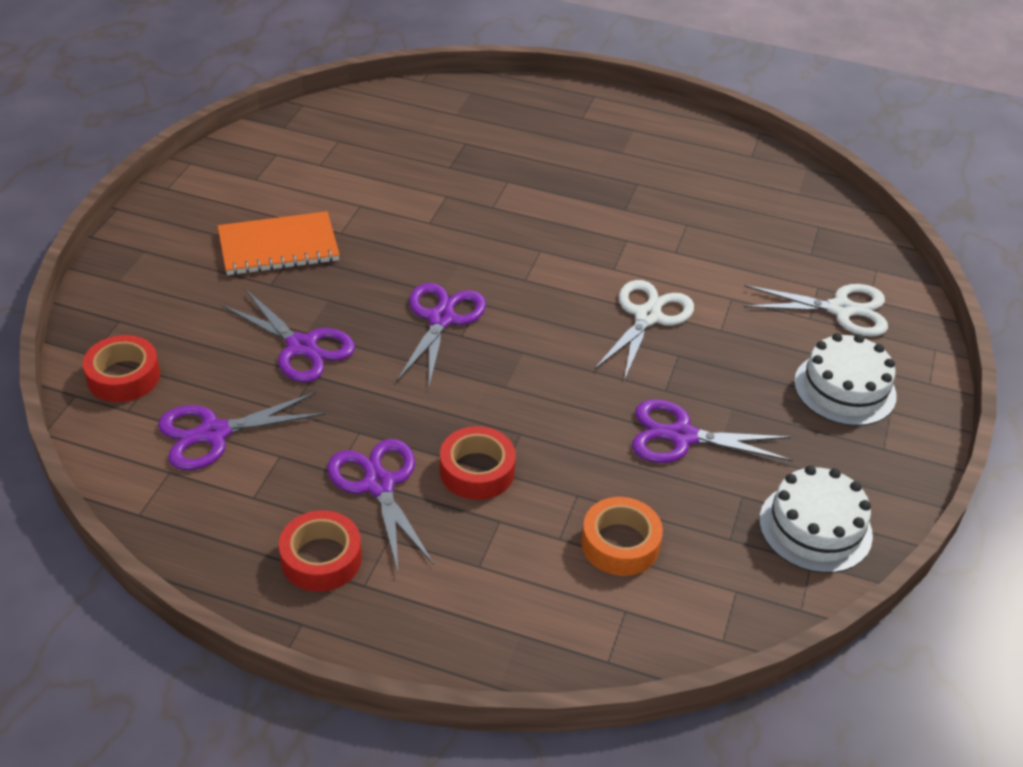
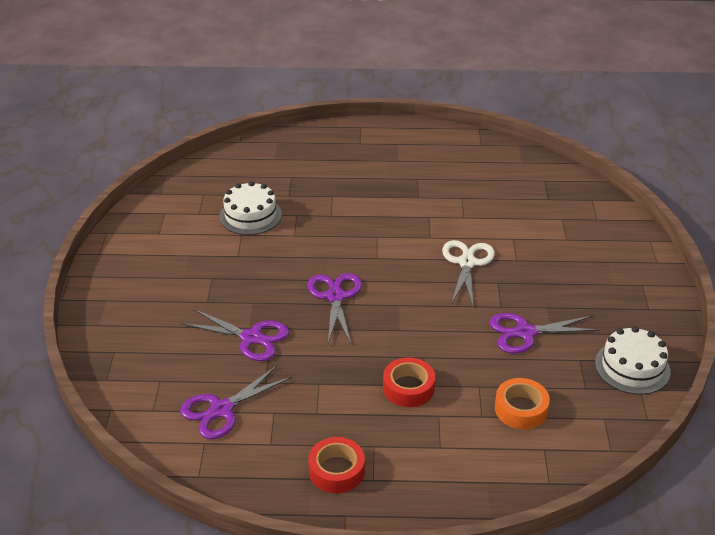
camera: 15 degrees left, 5 degrees down
(123, 376) = (138, 388): red tape -> none
(278, 246) = (200, 275): orange notebook -> none
(379, 485) = (349, 413): purple scissors -> none
(841, 310) = (583, 229): white scissors -> none
(844, 389) = (609, 278): white cake -> white cake (250, 215)

